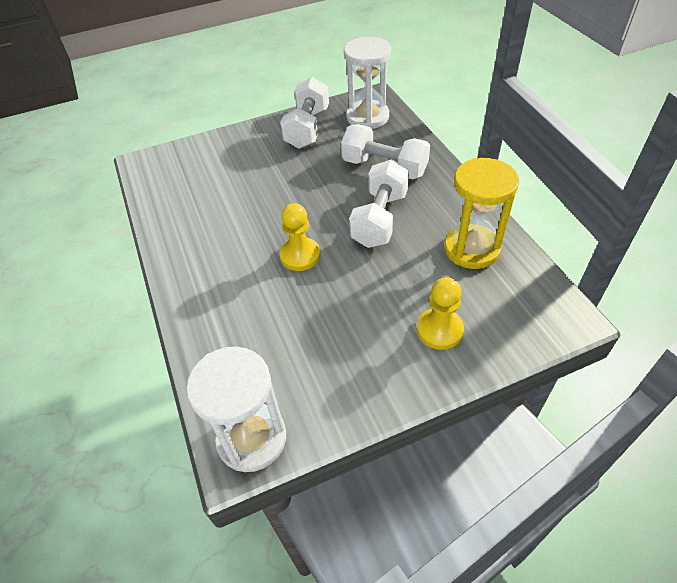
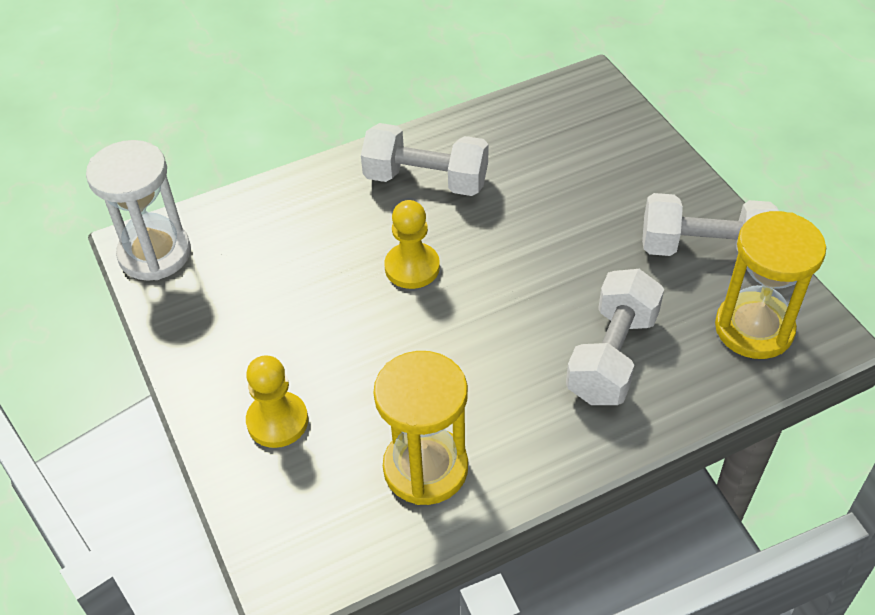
camera: 85 degrees right, 0 degrees up
(367, 117) = (754, 328): white hourglass -> yellow hourglass
(379, 219) = (487, 352): white dumbbell -> white dumbbell (426, 180)

